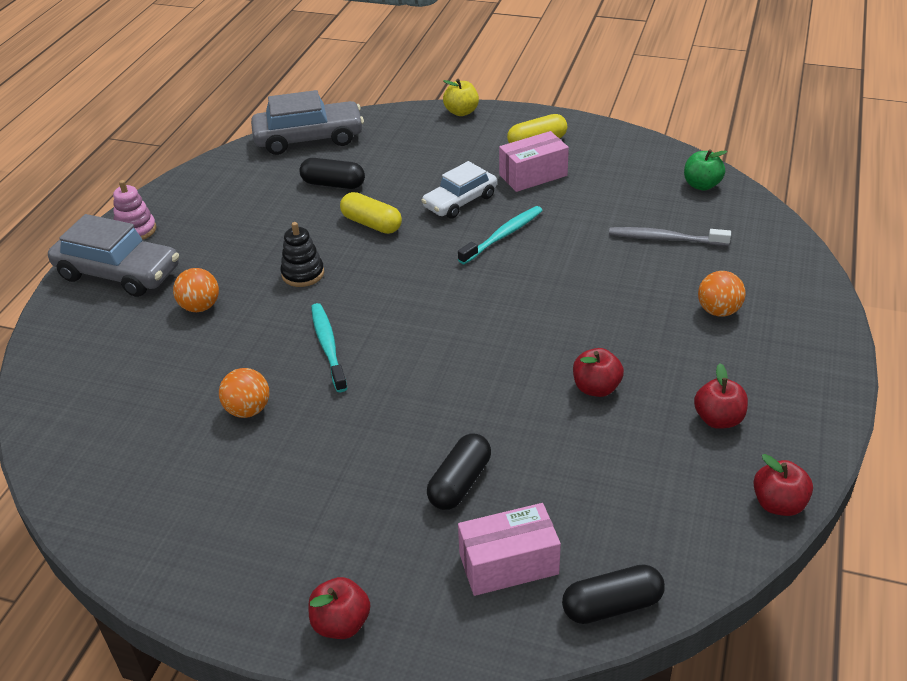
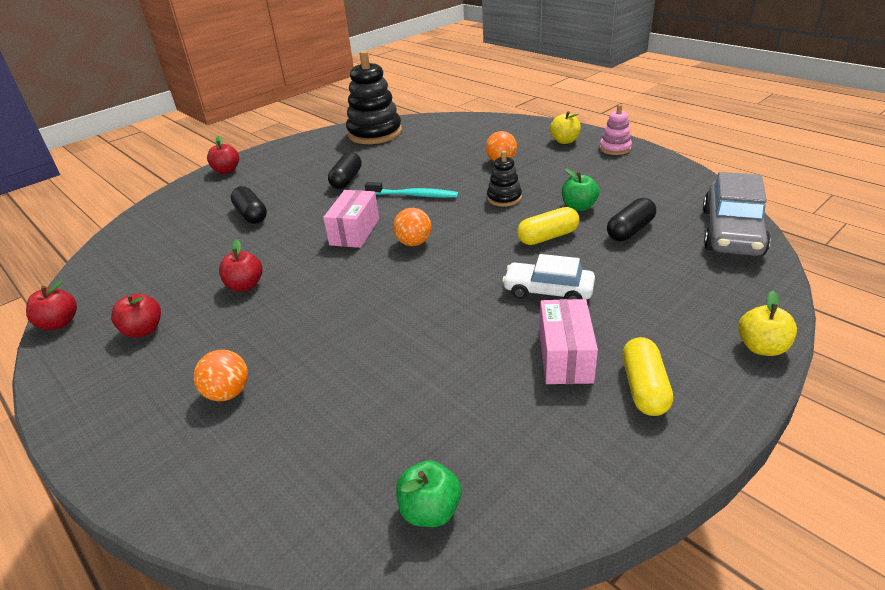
camera: 120 degrees right, 5 degrees down
(118, 273) = (564, 141): grey car -> yellow apple
(121, 488) = (375, 133): none -> black stacking toy
(248, 410) = (388, 166): orange ball -> orange ball (414, 243)
(300, 221) = (578, 207): none -> green apple
(460, 201) = (548, 291): white car -> white car turned 60 degrees counterclockwise
(503, 235) = (469, 300): turquoise toothbrush -> none
(508, 564) = (185, 216): pink box -> pink box (355, 232)
(612, 605) = (118, 238): black capsule -> black capsule (346, 180)
(665, 239) = (361, 411): grey toothbrush -> none

